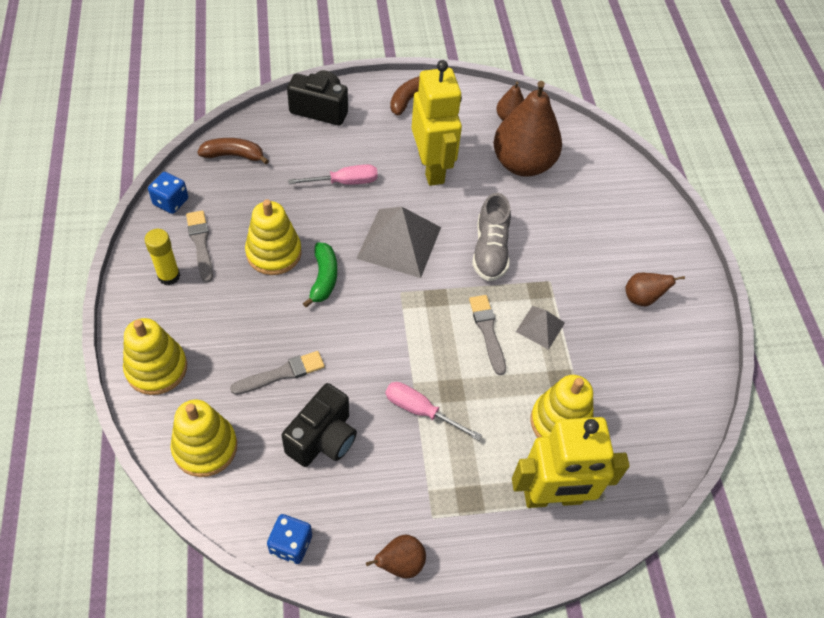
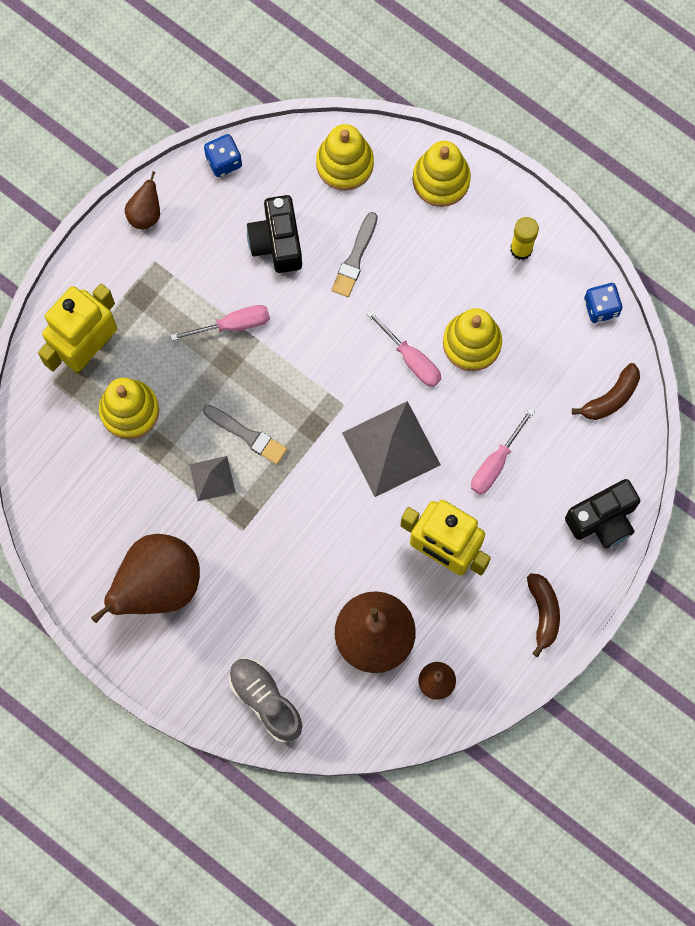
camera: 140 degrees right, 20 degrees up
(201, 244) = (533, 296): grey brush -> none
(323, 278) = (411, 359): green banana -> pink screwdriver
(490, 250) = (314, 513): grey shoe -> grey shoe (266, 701)
(642, 298) = (157, 585): brown pear -> brown pear, size x2.15

